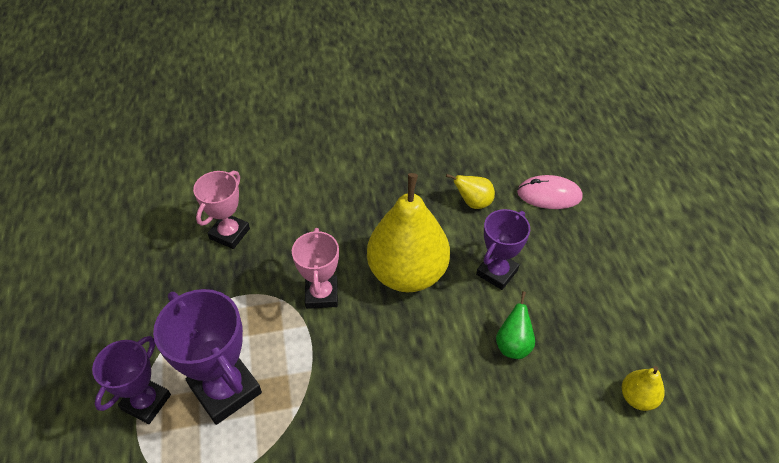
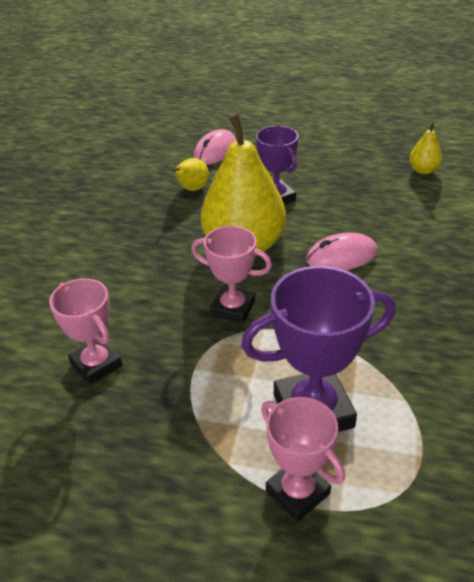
camera: 65 degrees left, 10 degrees down
(146, 402) = (297, 492): purple trophy -> pink trophy
(430, 356) = (341, 256): none -> pink mouse
(513, 345) = (352, 210): green pear -> none

